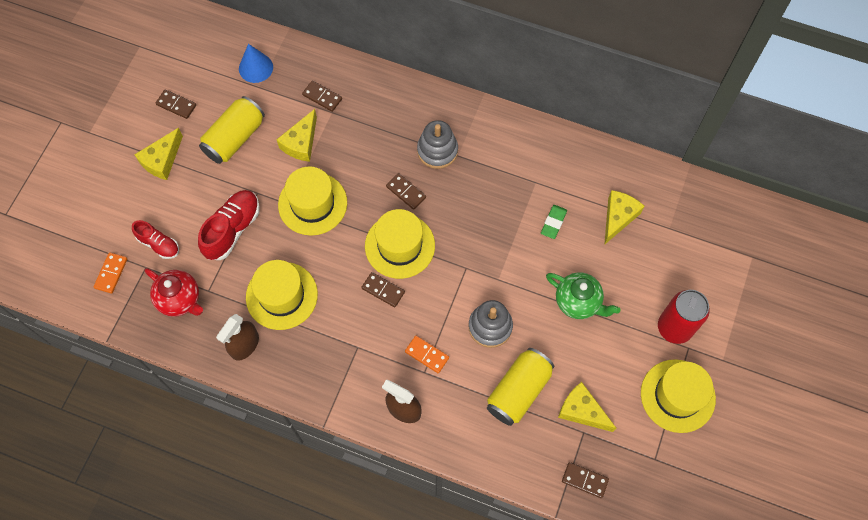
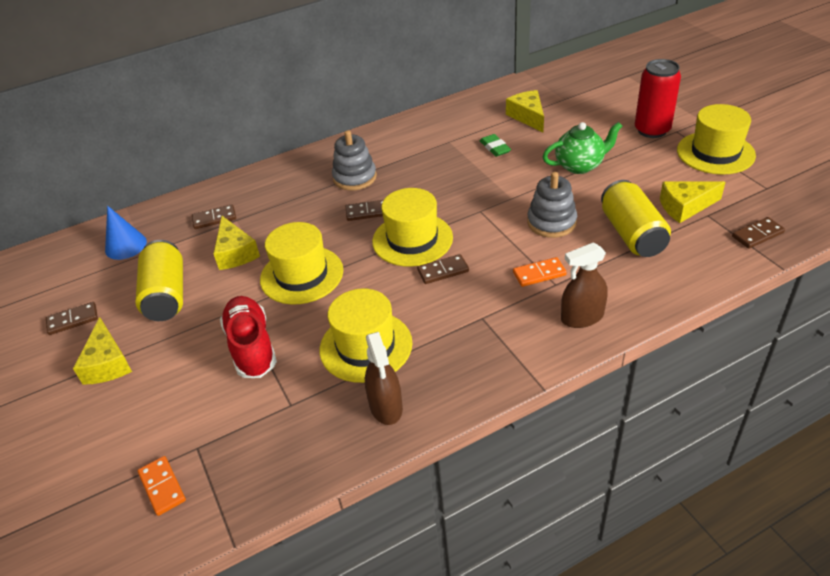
camera: 45 degrees left, 25 degrees down
(158, 244) = (187, 419): red shoe -> none
(180, 299) = (271, 436): red teapot -> none

